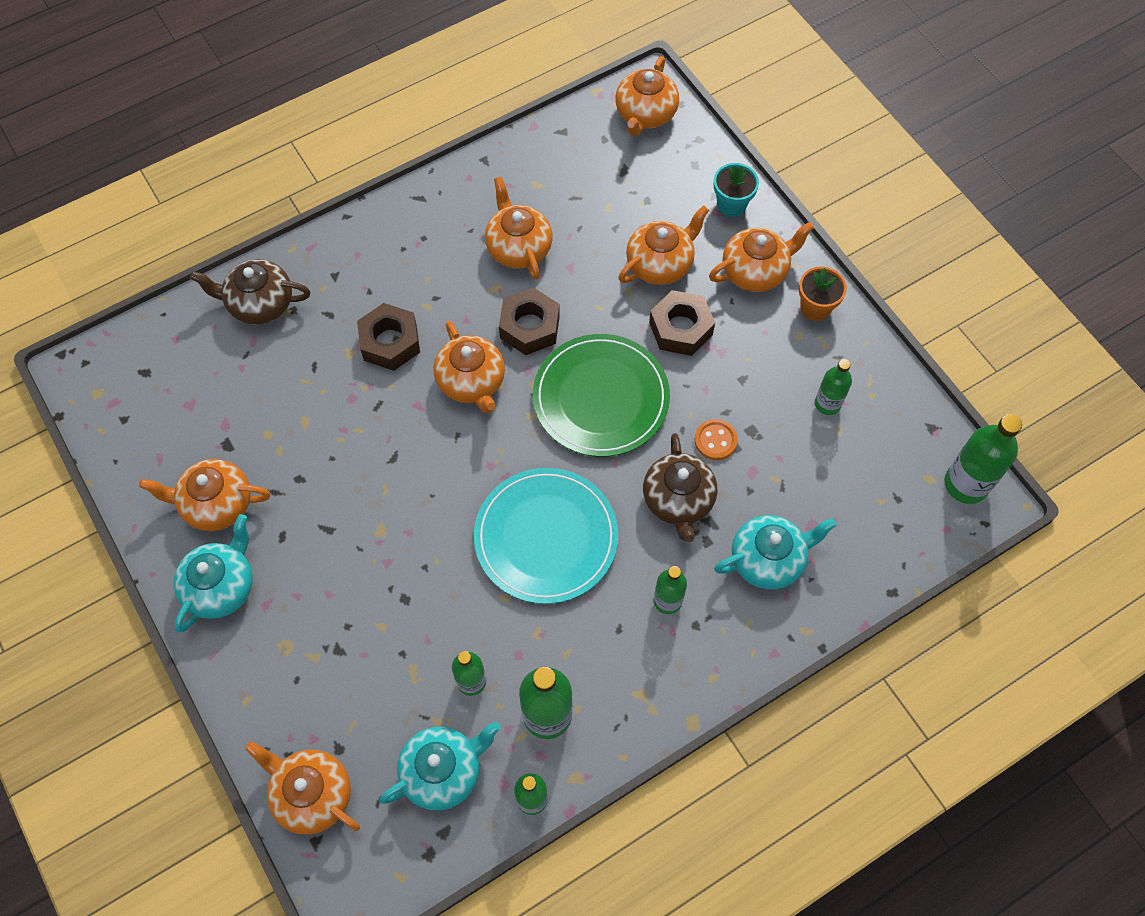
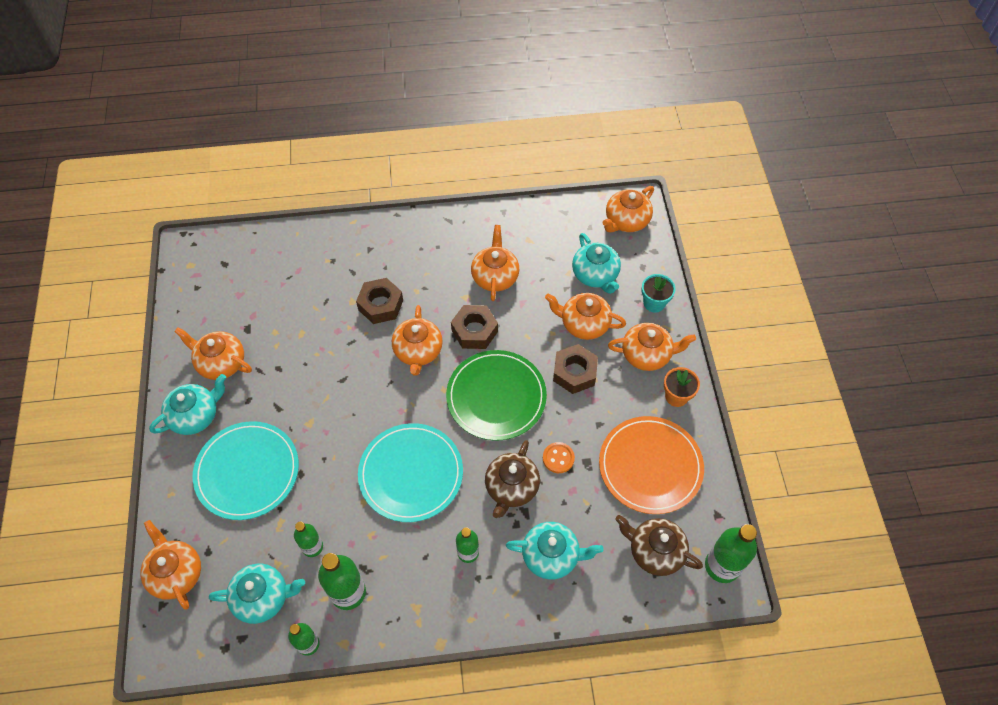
camera: 25 degrees right, 5 degrees down
(259, 303) = (314, 248): brown teapot -> brown teapot (655, 551)
(333, 627) = (247, 472): none -> turquoise plate
(643, 197) = (595, 275): none -> turquoise teapot
(660, 264) = (584, 324): orange teapot -> orange teapot turned 150 degrees counterclockwise
(827, 404) = (650, 466): green bottle -> orange plate

